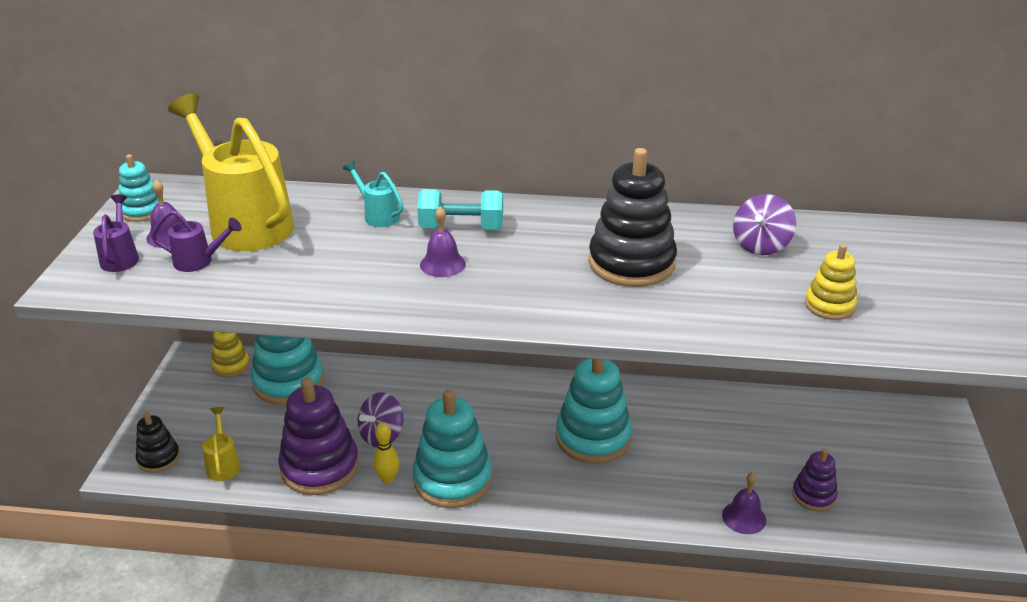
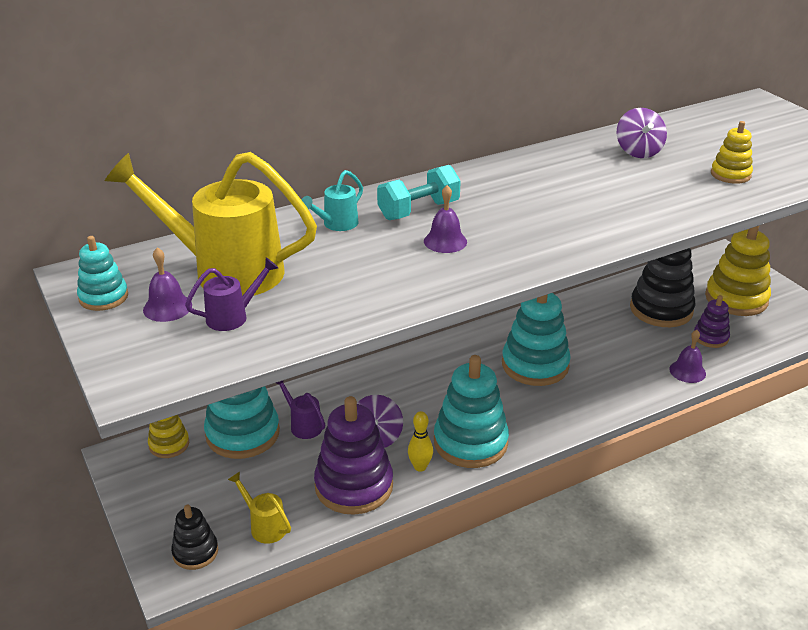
camera: 35 degrees left, 0 degrees up
(120, 257) = (148, 342): purple watering can -> purple watering can (303, 425)
(378, 215) = (336, 224): turquoise watering can -> turquoise watering can turned 60 degrees counterclockwise
(631, 263) = (576, 192): black stacking toy -> black stacking toy (661, 309)
(896, 468) = (736, 299): none -> yellow stacking toy

